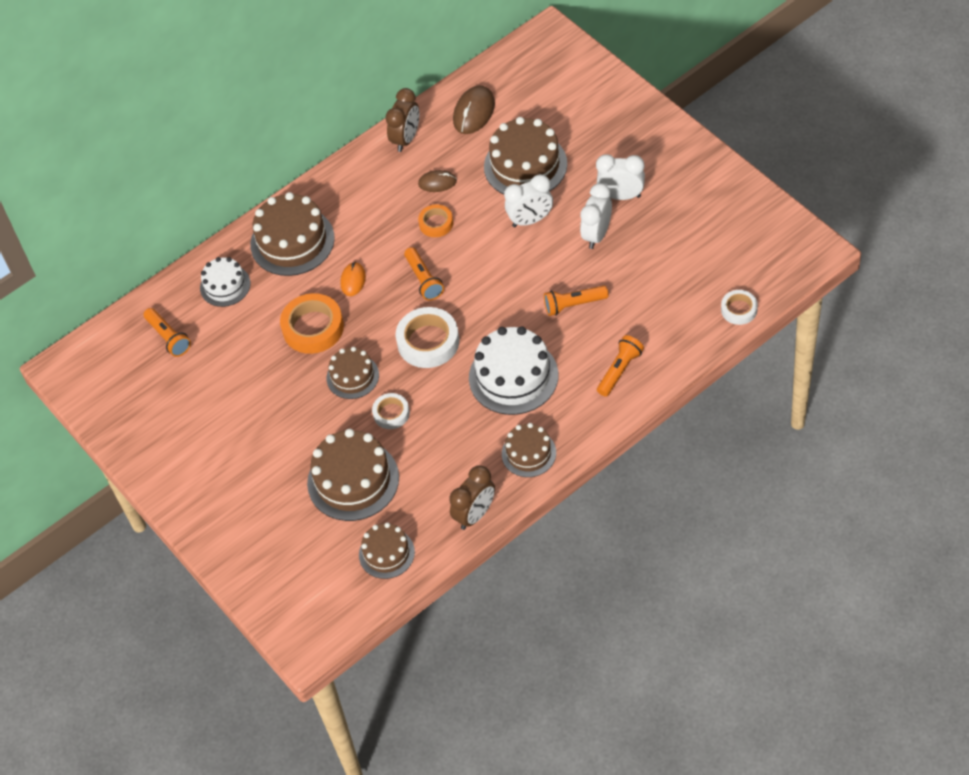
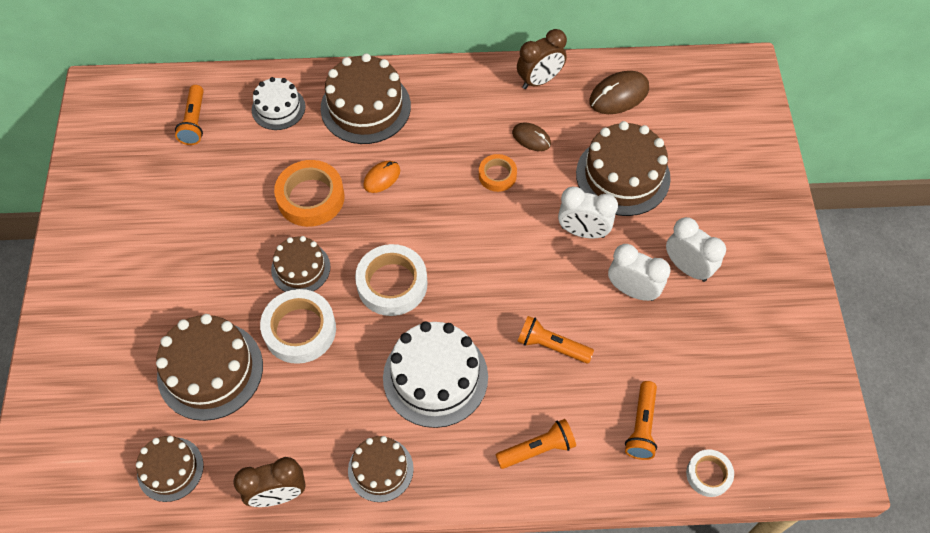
camera: 30 degrees right, 5 degrees up
(391, 413) = (300, 330): white tape -> white tape, size x1.74
(424, 280) = (440, 221): orange flashlight -> orange flashlight (641, 426)
(597, 235) = (632, 290): white clock -> white clock turned 60 degrees clockwise

